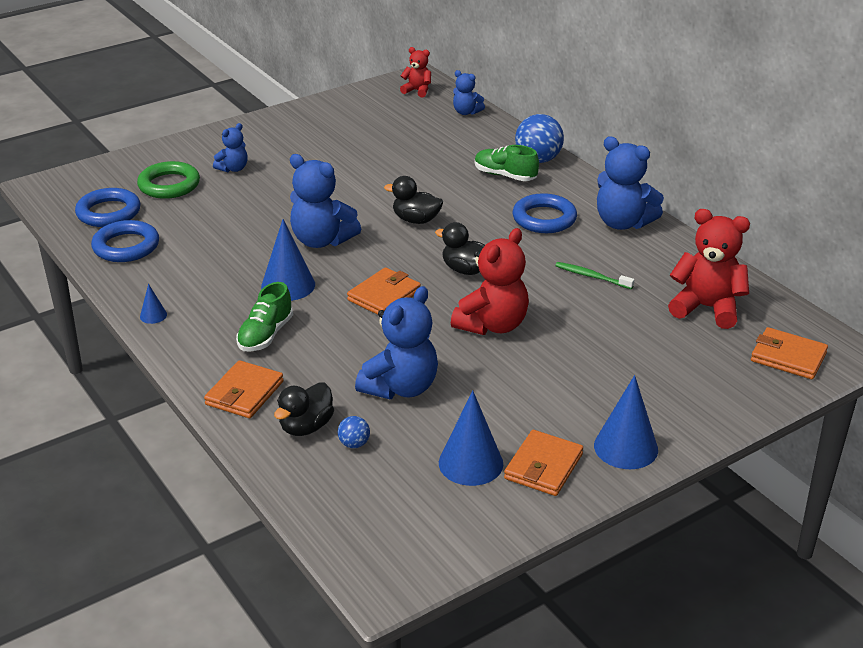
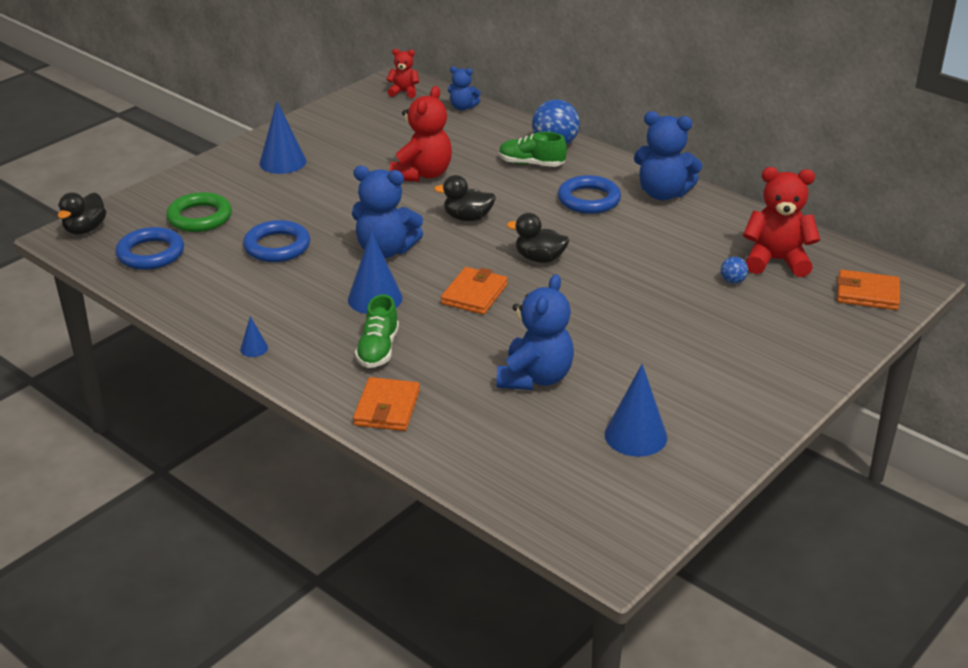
camera: 15 degrees left, 0 degrees up
(126, 246) = (188, 285): blue ring -> blue ring (277, 246)
(233, 169) = (258, 192): blue teddy bear -> none
(306, 427) = (464, 429): black duck -> black duck (85, 229)
(354, 444) = (518, 437): blue ball -> blue ball (732, 281)
(492, 325) = (591, 306): red teddy bear -> red teddy bear (422, 174)
(543, 467) = (703, 427): orange wallet -> none
(592, 276) = (659, 247): green toothbrush -> none
(626, 447) = (767, 397): blue cone -> blue cone (283, 162)

